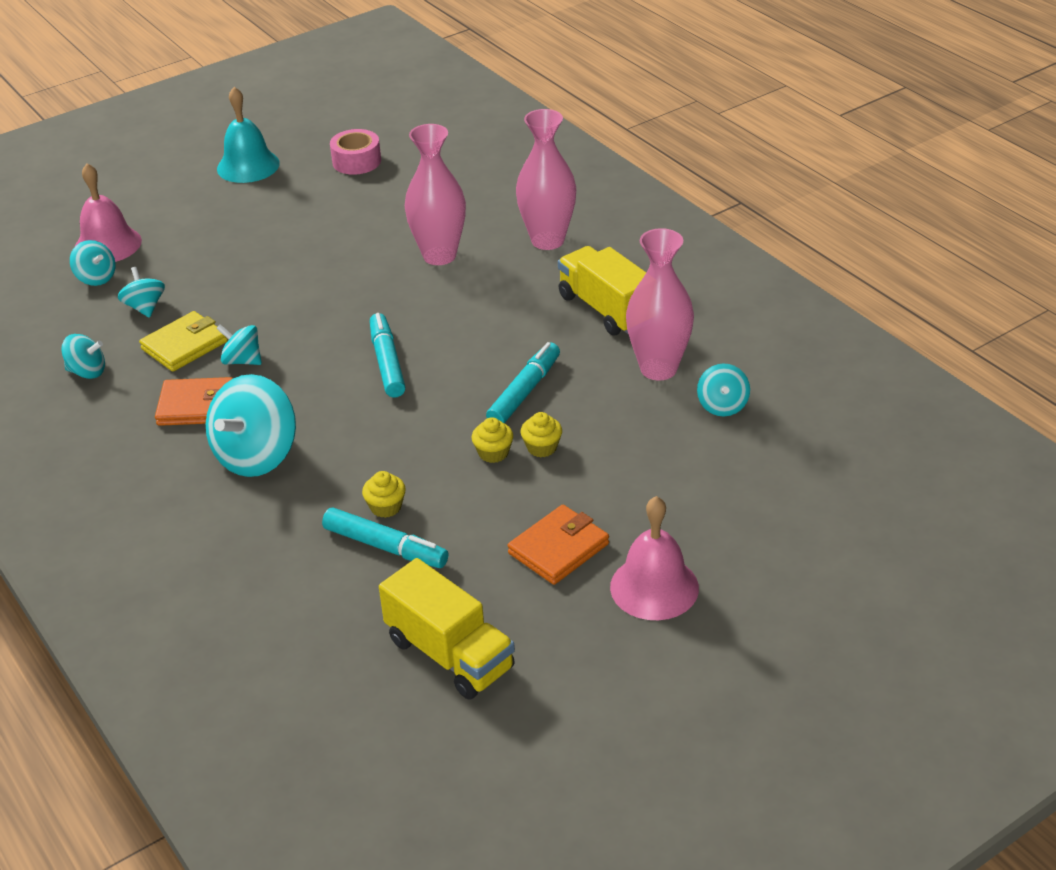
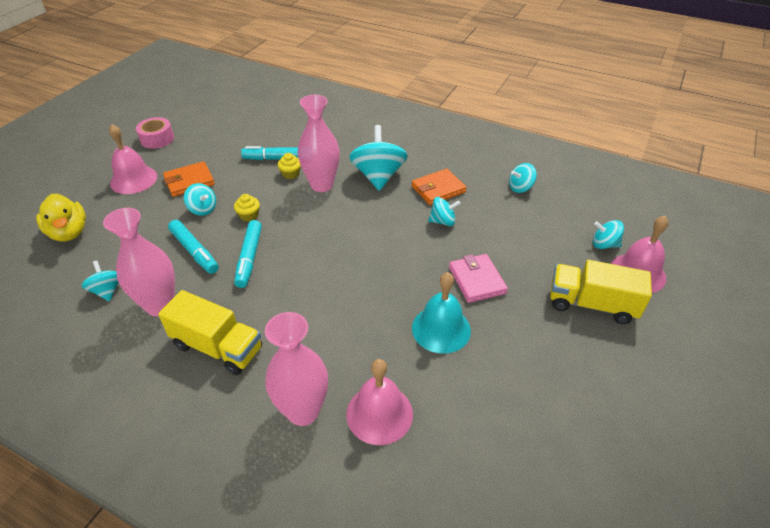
camera: 150 degrees right, 5 degrees up
(145, 307) = (544, 235): turquoise spinning top -> turquoise spinning top (203, 209)
(185, 345) = (487, 219): yellow wallet -> none
(248, 166) = (655, 404): turquoise bell -> turquoise bell (441, 329)
(281, 287) = (477, 280): none -> pink wallet
(356, 161) = (567, 457): pink tape -> pink tape (157, 139)
(387, 362) = (352, 249): turquoise marker -> turquoise marker (194, 251)
(439, 256) = (386, 355): pink vase -> pink vase (322, 185)
(449, 654) = (222, 132): yellow truck -> yellow truck (591, 304)
(481, 221) = (379, 413): none -> pink bell
(542, 447) = (221, 227): yellow cupcake -> none
(558, 548) = (189, 181): orange wallet -> orange wallet turned 45 degrees clockwise
(773, 512) = (69, 232): none -> yellow duck

